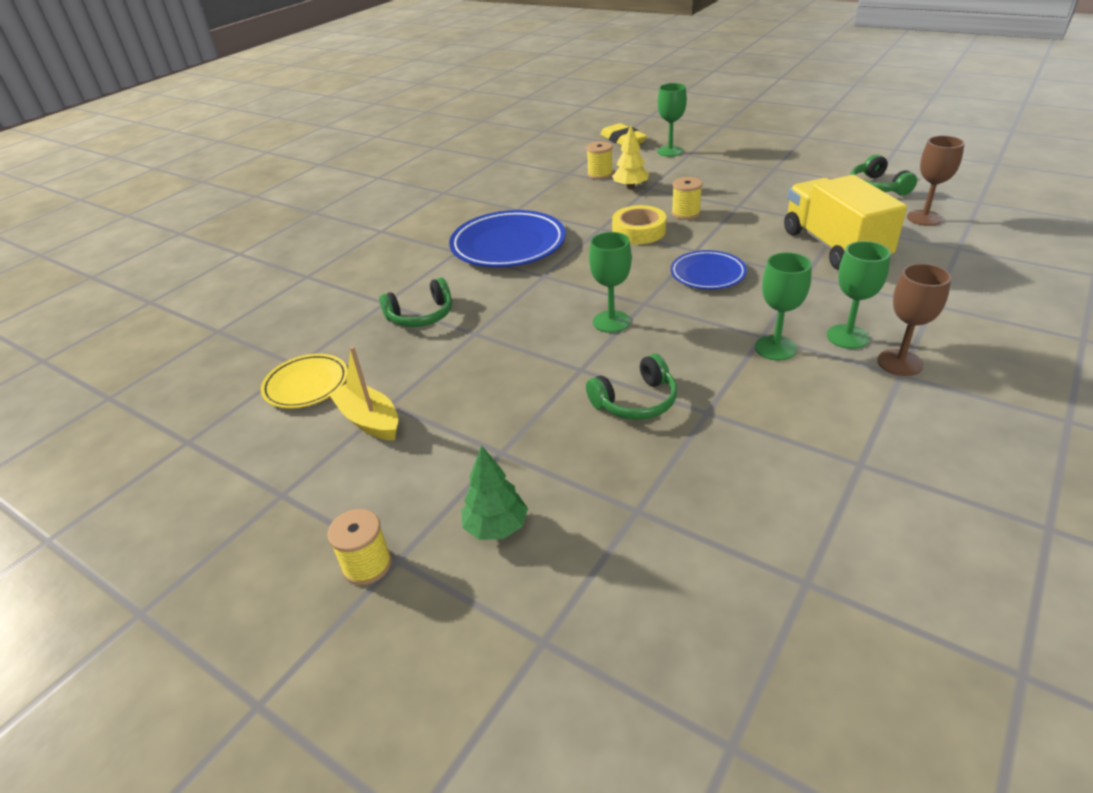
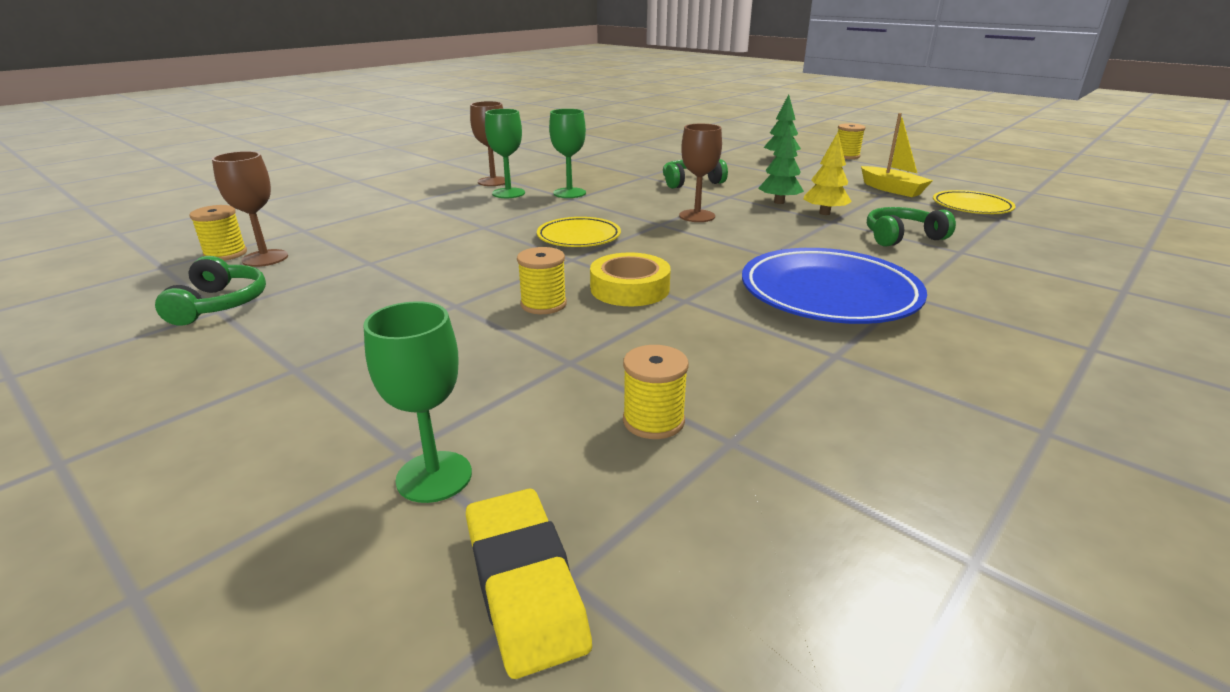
camera: 175 degrees left, 10 degrees down
(522, 363) = (779, 202): none -> green tree
(611, 322) = (697, 216): green goblet -> brown goblet
(630, 187) = (602, 370): yellow tree -> yellow tree (824, 213)
(707, 274) = (579, 237): blue plate -> yellow plate
(834, 246) = (416, 244): yellow truck -> none
(962, 217) = (225, 254): none -> yellow spool

